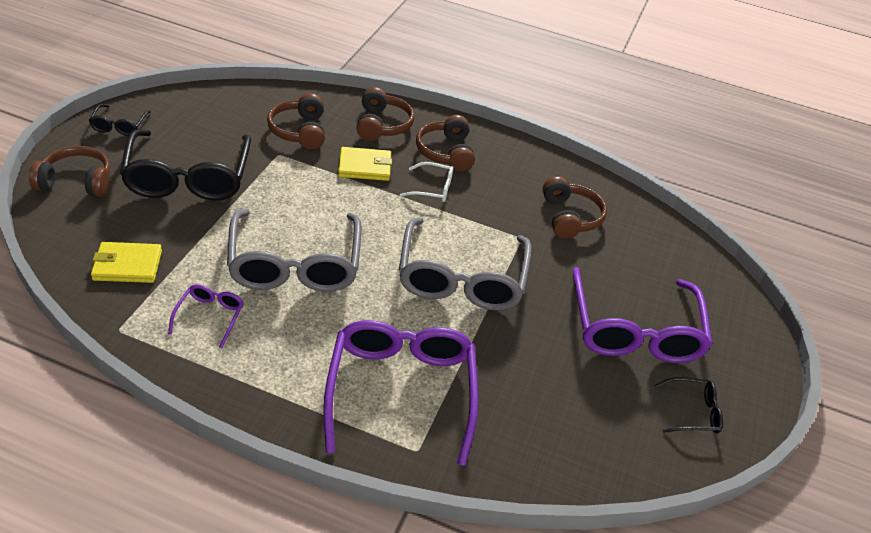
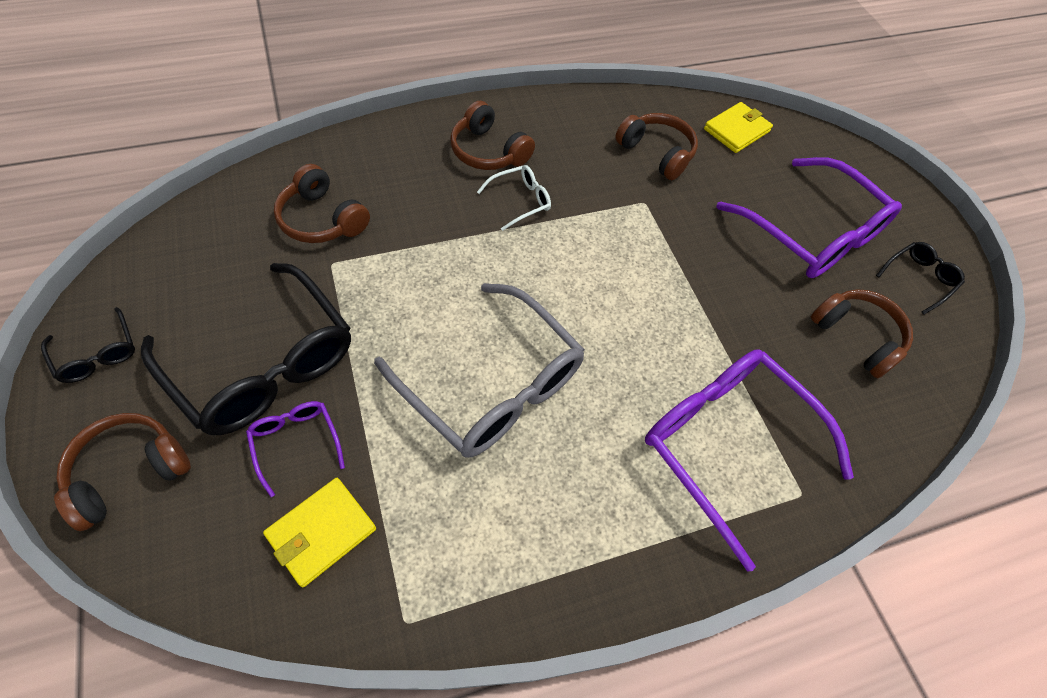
camera: 40 degrees left, 15 degrees up
(209, 317) = (480, 518): purple glasses -> purple glasses (296, 443)
(365, 167) = (433, 219): yellow wallet -> yellow wallet (736, 130)
(382, 125) = (397, 158): brown headphones -> brown headphones (857, 337)
(461, 277) = (644, 281): grey glasses -> none

